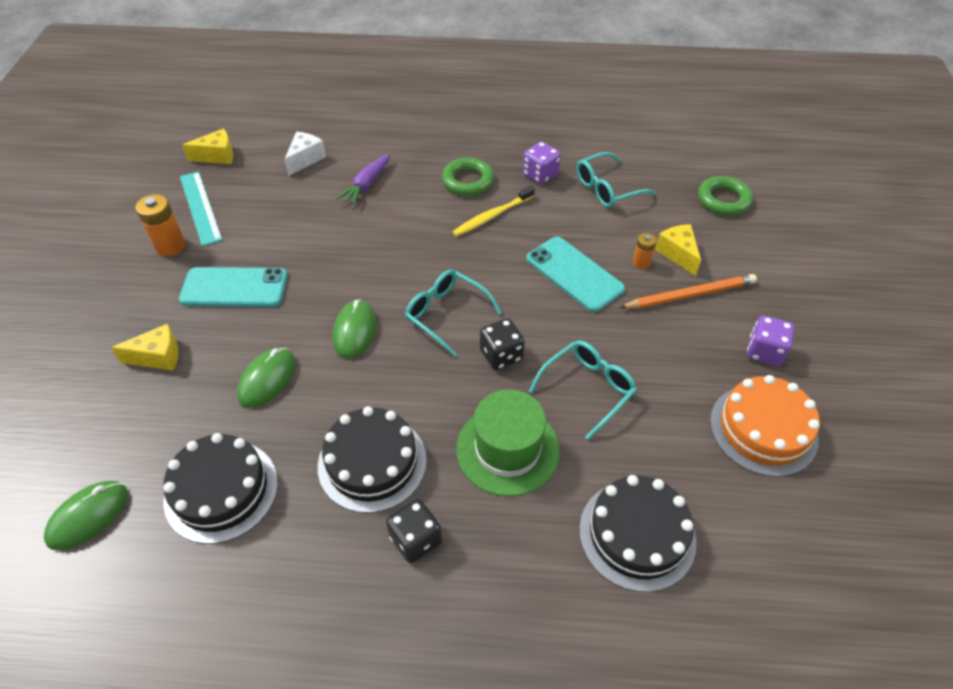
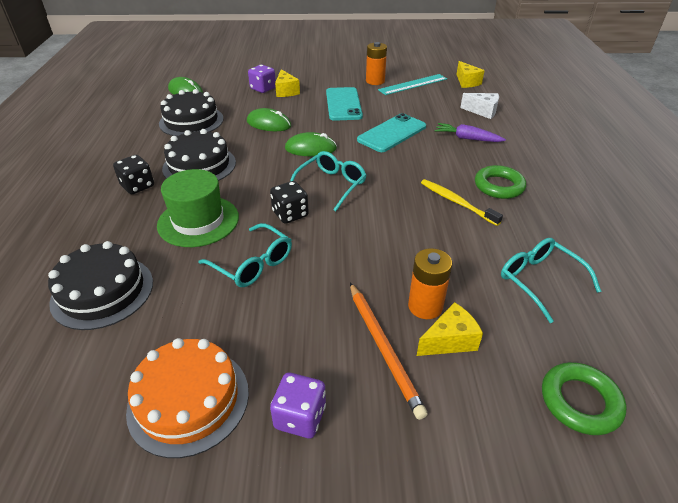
camera: 85 degrees right, 10 degrees down
(540, 174) = (534, 230): purple dice -> purple dice (263, 89)
(574, 274) = (394, 255): turquoise phone -> turquoise phone (392, 133)
(641, 262) = (425, 306): orange battery -> orange battery, size x1.71

